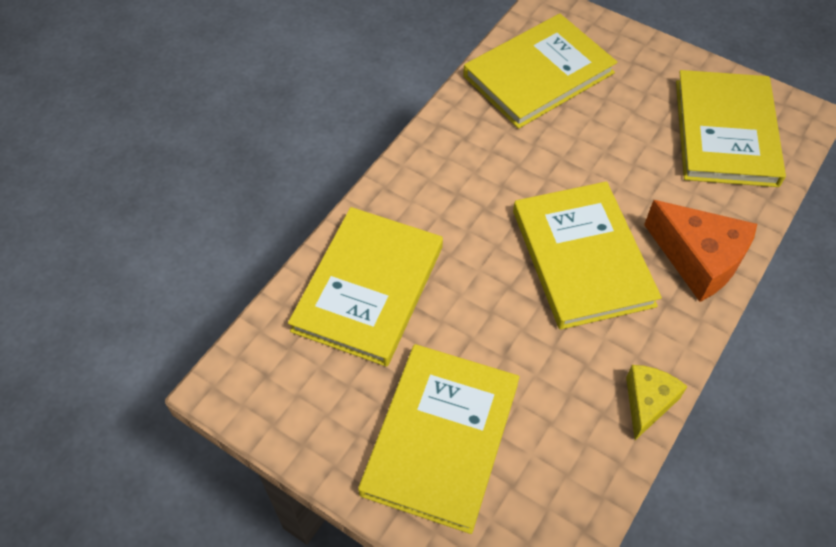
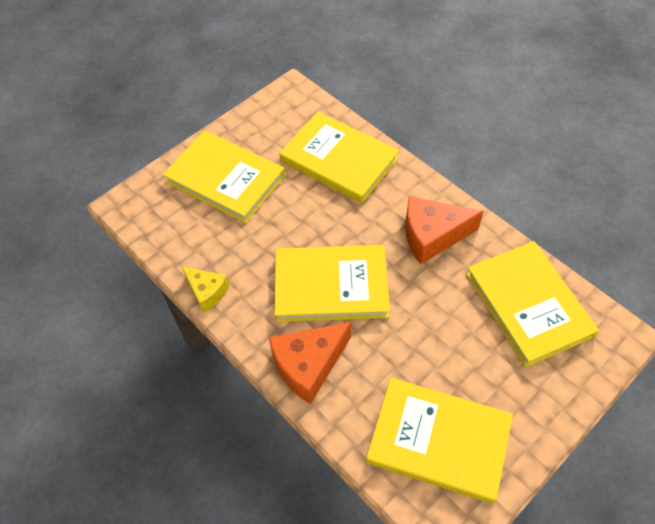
camera: 105 degrees right, 0 degrees up
(473, 165) = (432, 236): none -> orange cheese

